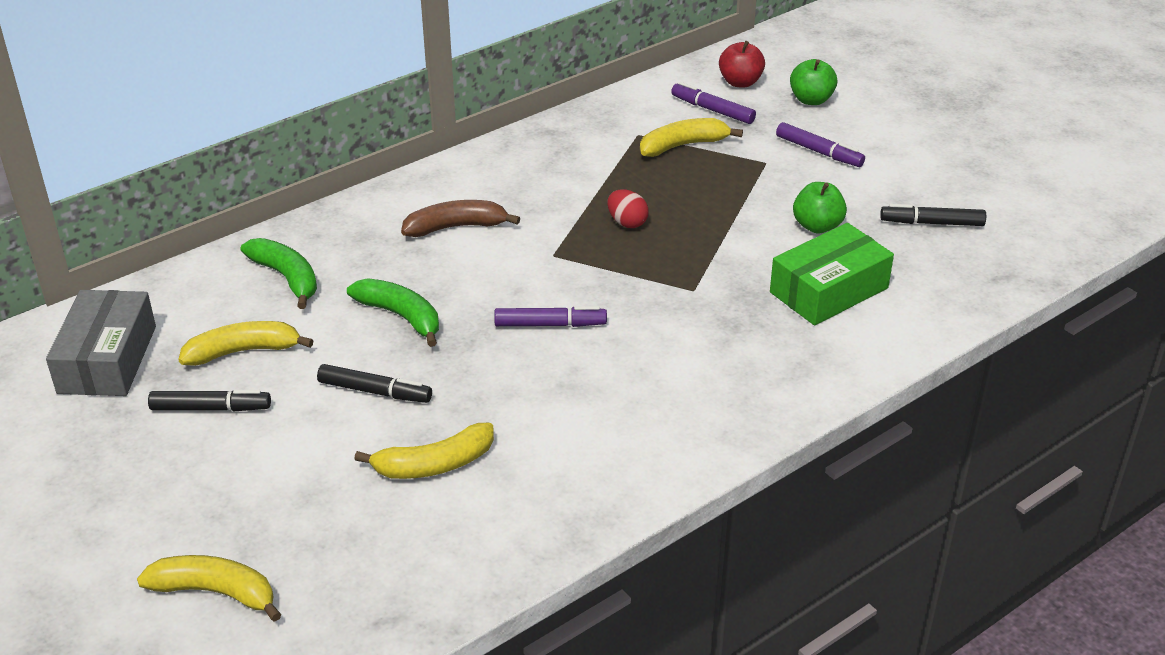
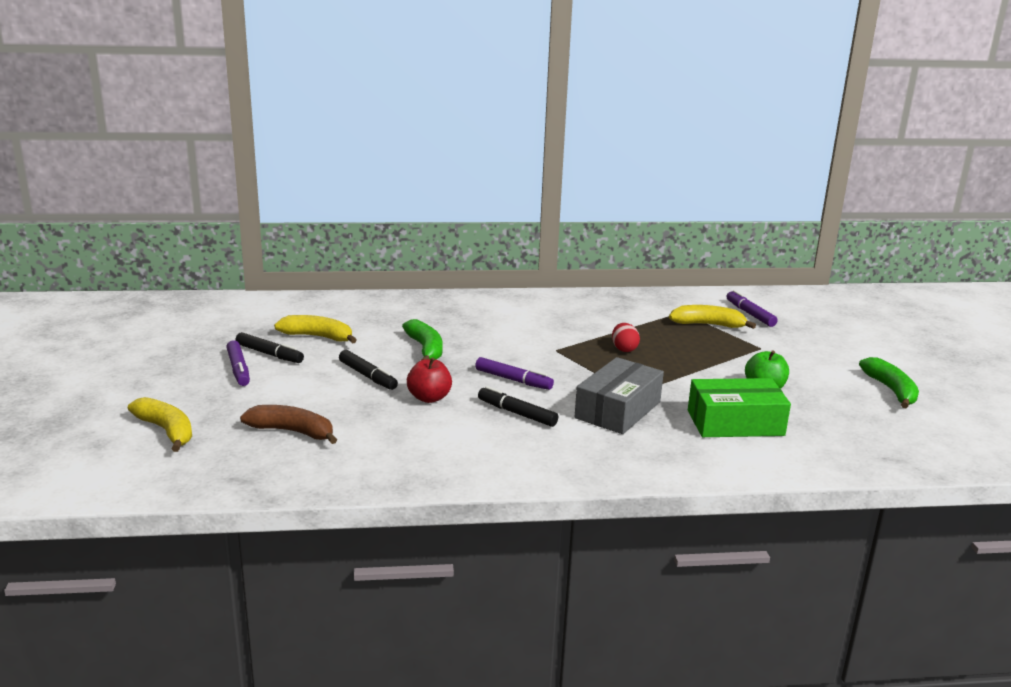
camera: 30 degrees right, 15 degrees down
(107, 359) = (245, 319): grey box -> grey box (618, 410)
(286, 278) = (382, 314): green banana -> green banana (891, 390)
(434, 464) = (359, 419): yellow banana -> none
(456, 227) = (509, 321): brown banana -> brown banana (292, 432)
(740, 82) = (786, 306): red apple -> red apple (429, 398)
(811, 100) = (832, 327): green apple -> none
(819, 152) = (809, 353): purple marker -> purple marker (238, 369)
(932, 223) = (862, 413): black marker -> black marker (517, 413)

